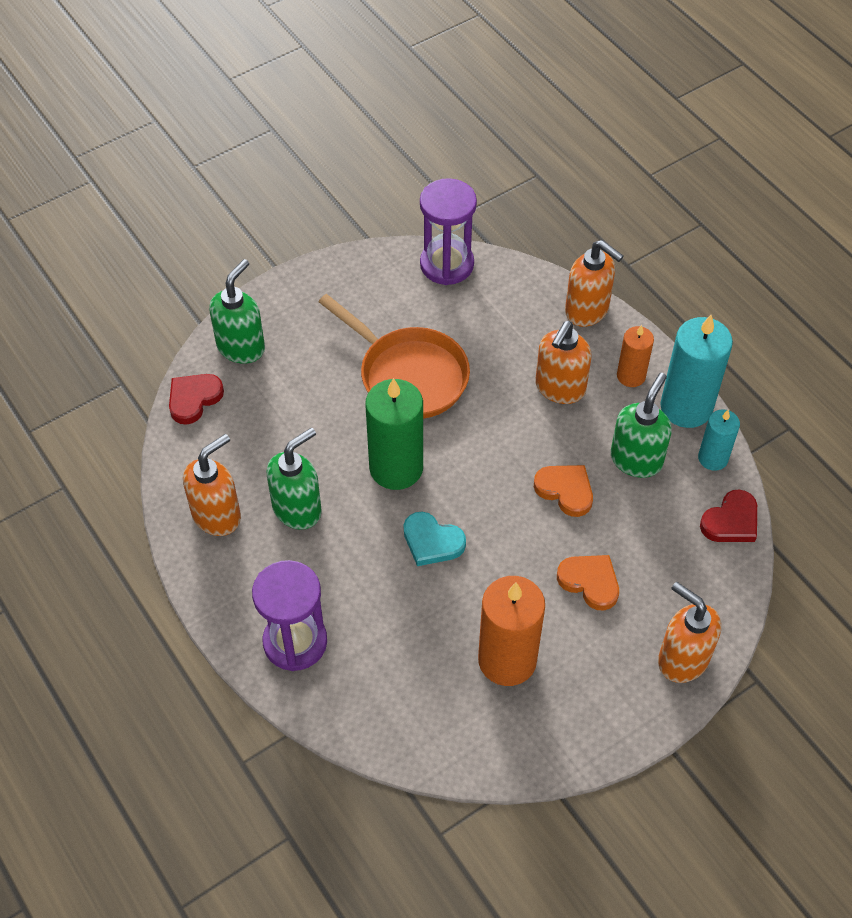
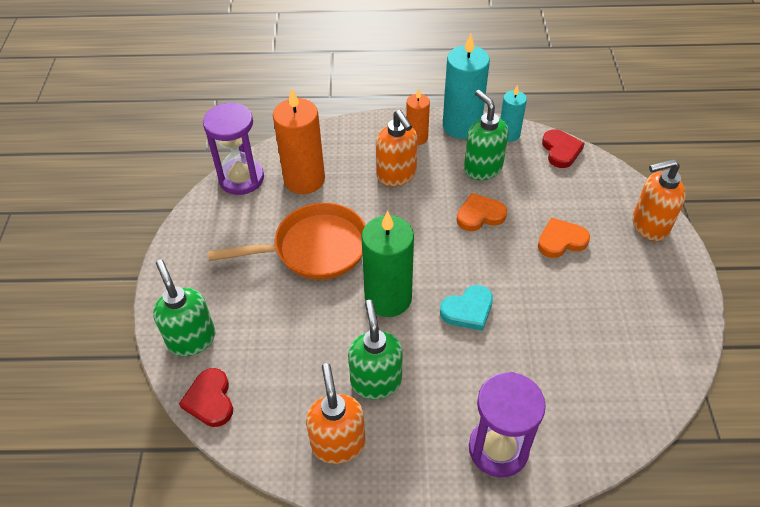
camera: 55 degrees left, 5 degrees down
(507, 660) = (596, 318): orange candle -> orange candle (304, 179)
(587, 310) = (348, 131): orange soap dispenser -> none

